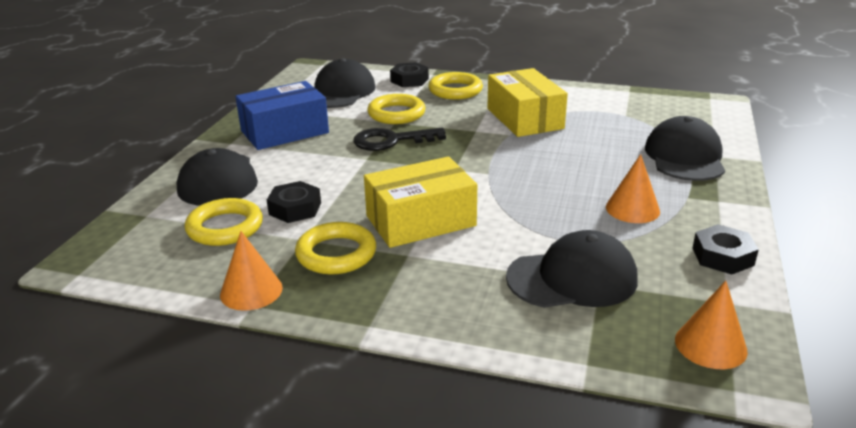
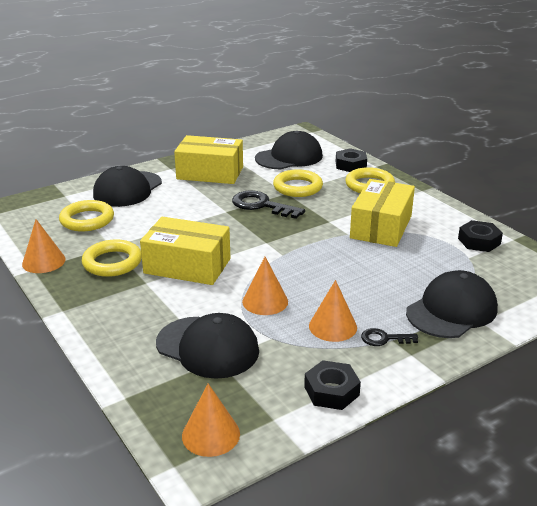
camera: 40 degrees right, 0 degrees up
(284, 132) = (210, 173): blue box -> yellow box
(295, 209) = (136, 225): black nut -> black nut (479, 241)
(546, 216) = (265, 301): none -> orange cone
(682, 199) = (384, 339): none -> black key

